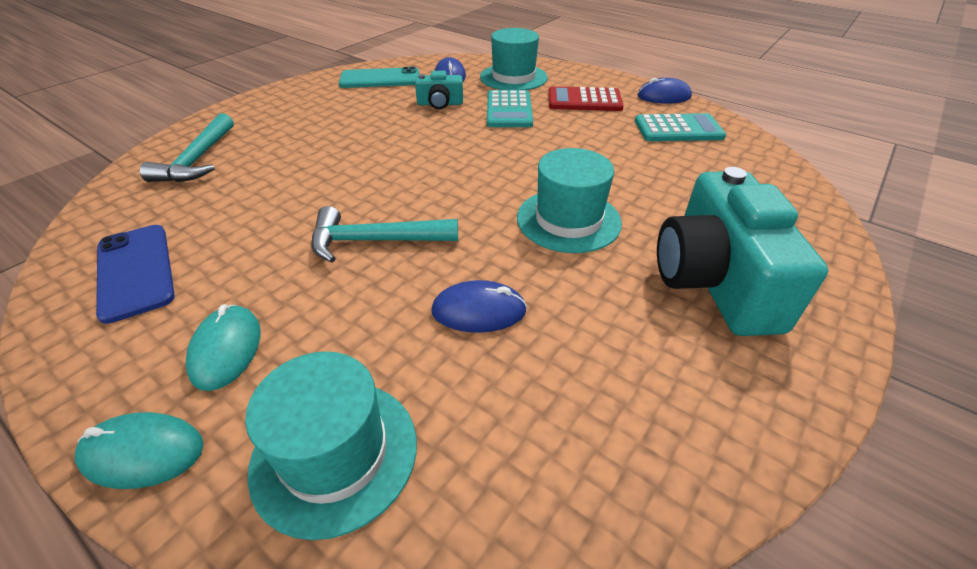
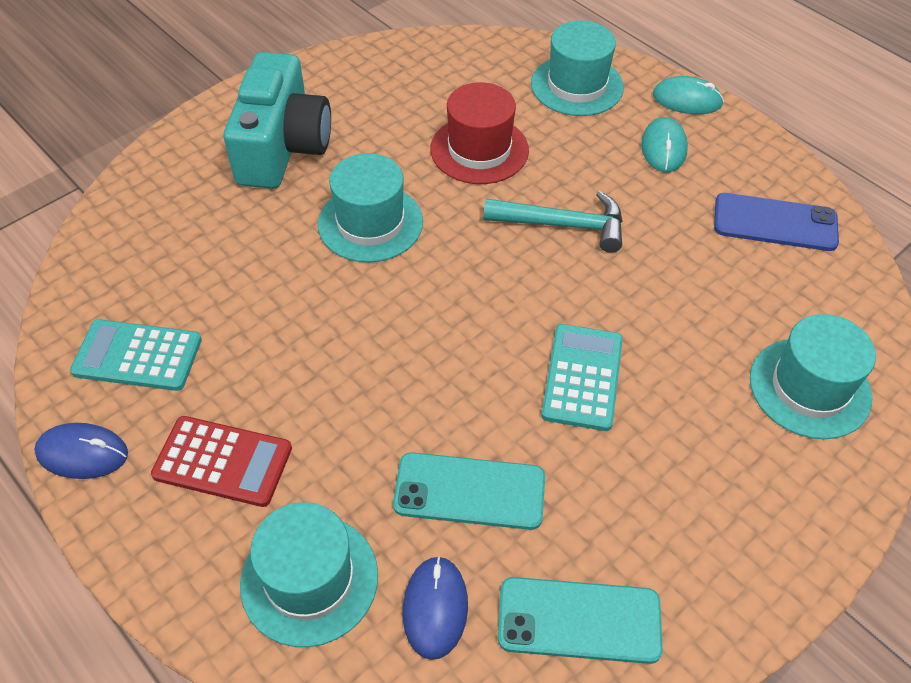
camera: 170 degrees left, 10 degrees up
(135, 271) = (775, 223): blue phone -> blue phone turned 60 degrees counterclockwise
(198, 160) = (809, 388): turquoise hammer -> turquoise hat
(440, 104) = (469, 491): turquoise camera -> turquoise phone
(479, 311) = (479, 150): blue mouse -> red hat
(509, 110) = (360, 451): turquoise calculator -> turquoise calculator (582, 377)

